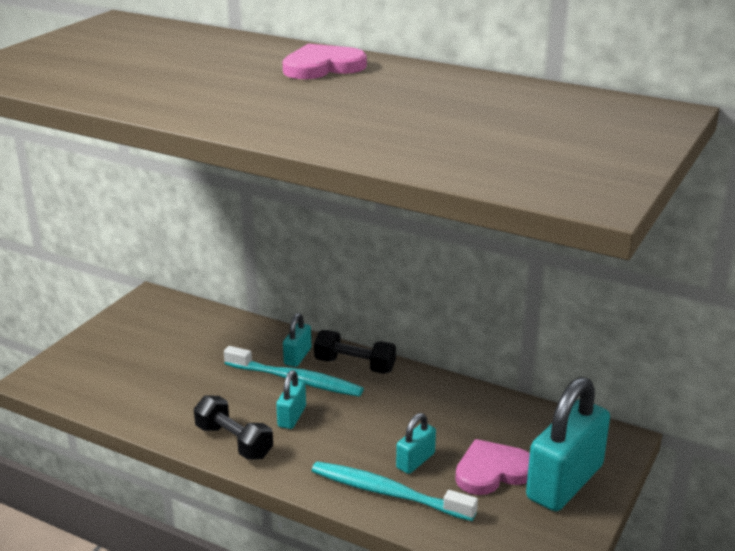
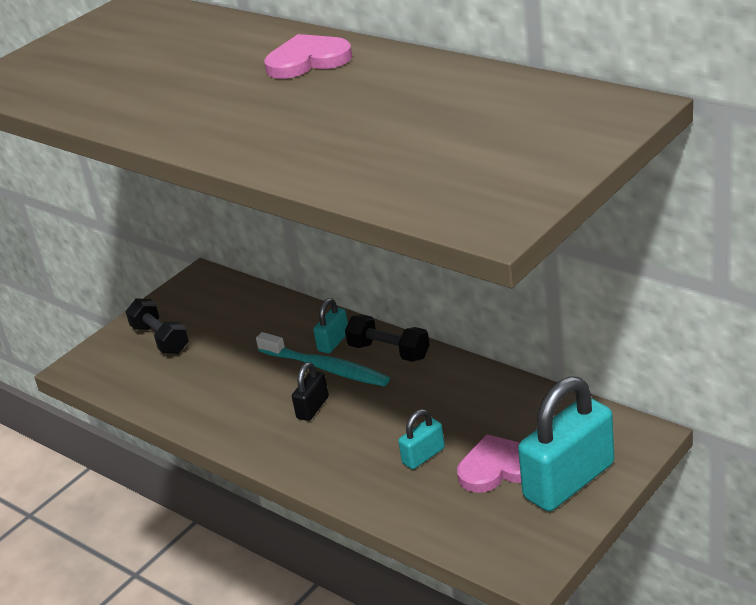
camera: 15 degrees right, 5 degrees up
(234, 442) = (251, 433): black dumbbell -> black dumbbell (160, 339)
(292, 417) = (313, 407): turquoise padlock -> black padlock
(387, 493) = (387, 488): turquoise toothbrush -> none

